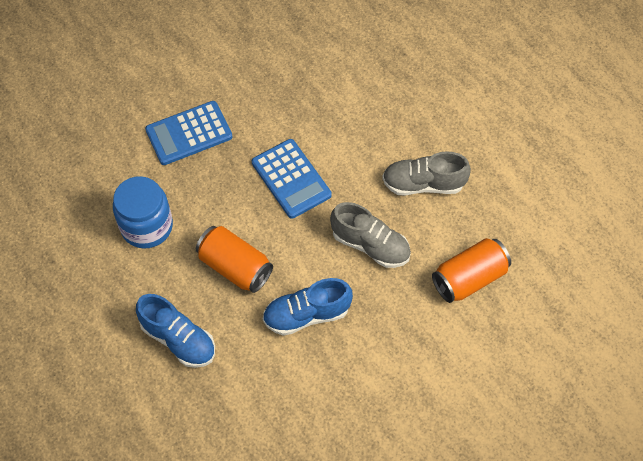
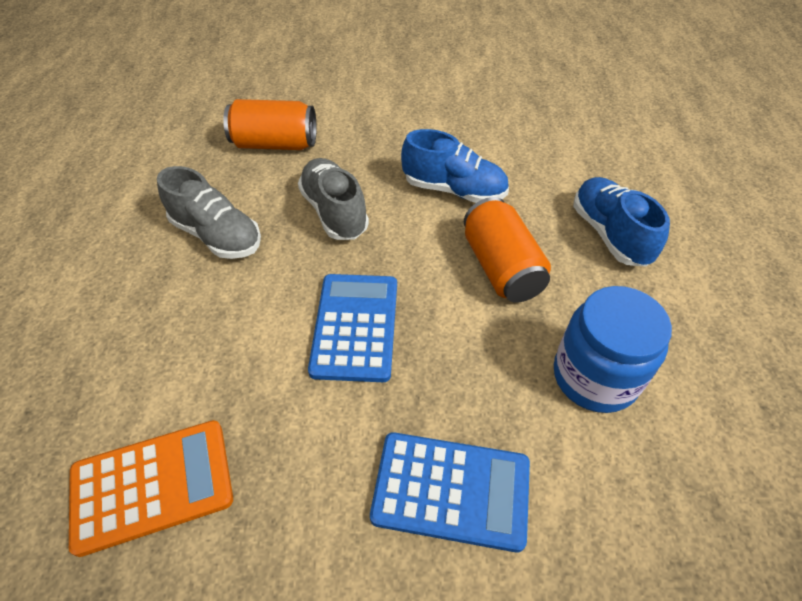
camera: 145 degrees left, 10 degrees down
(316, 63) = (152, 485): none -> orange calculator

